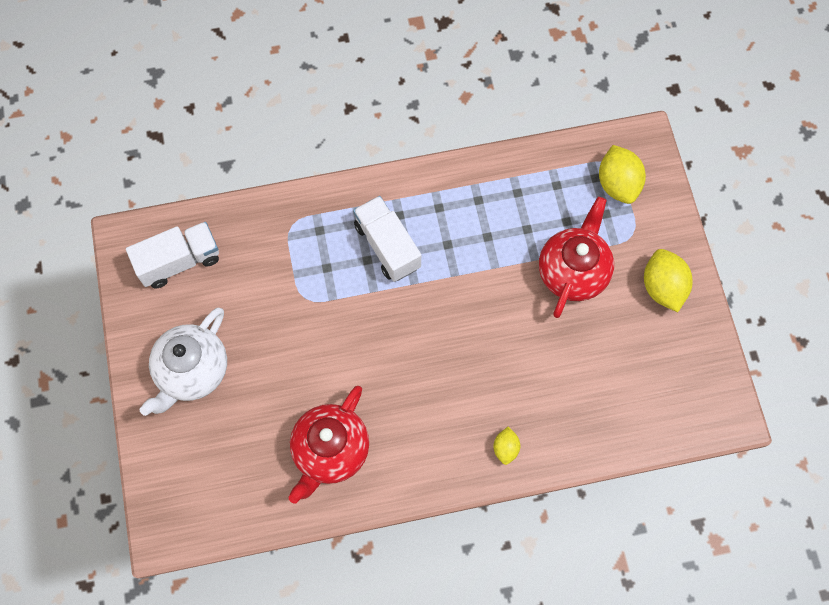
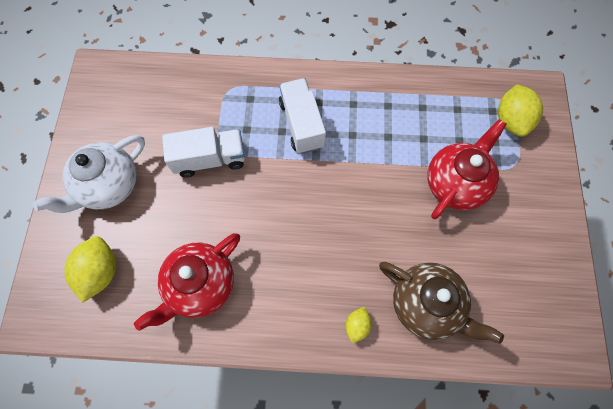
camera: 15 degrees right, 0 degrees up
(179, 261) = (130, 96): white truck -> white truck (210, 159)
(571, 408) = (426, 304): none -> brown teapot
(662, 287) = (533, 216): yellow lemon -> yellow lemon (101, 271)

